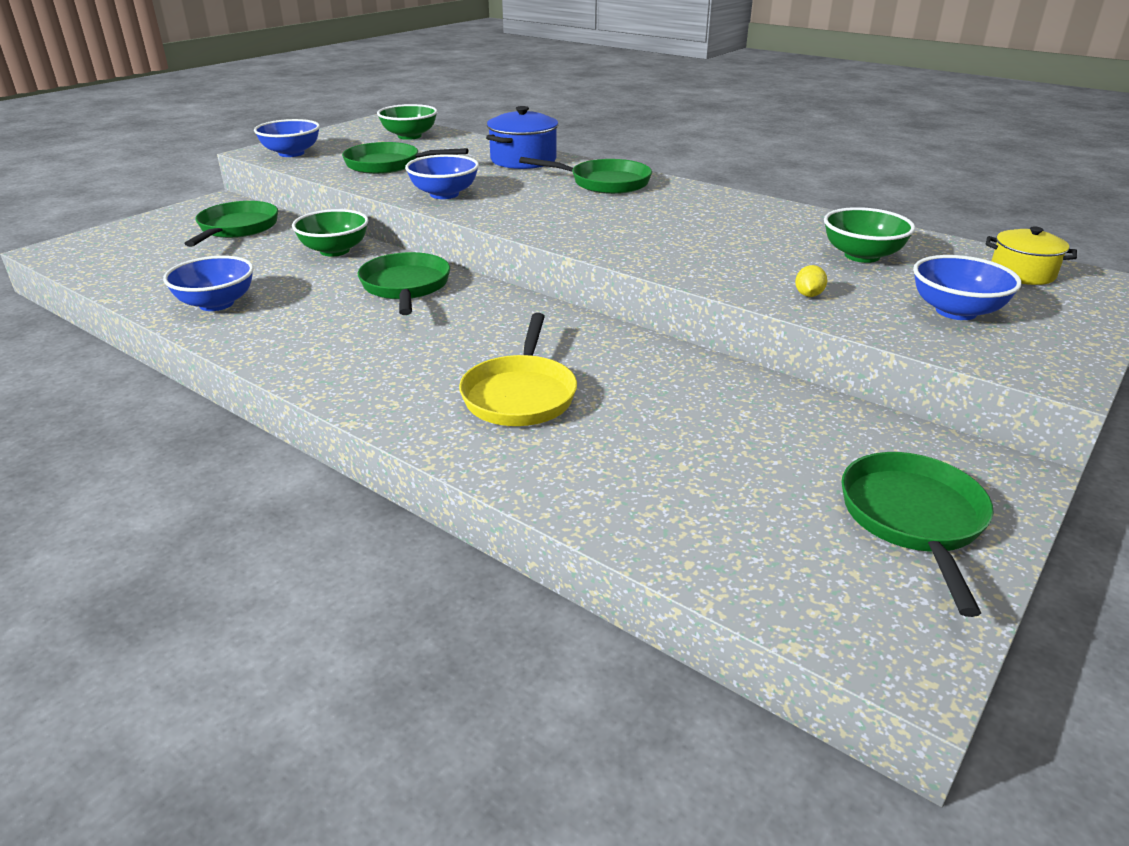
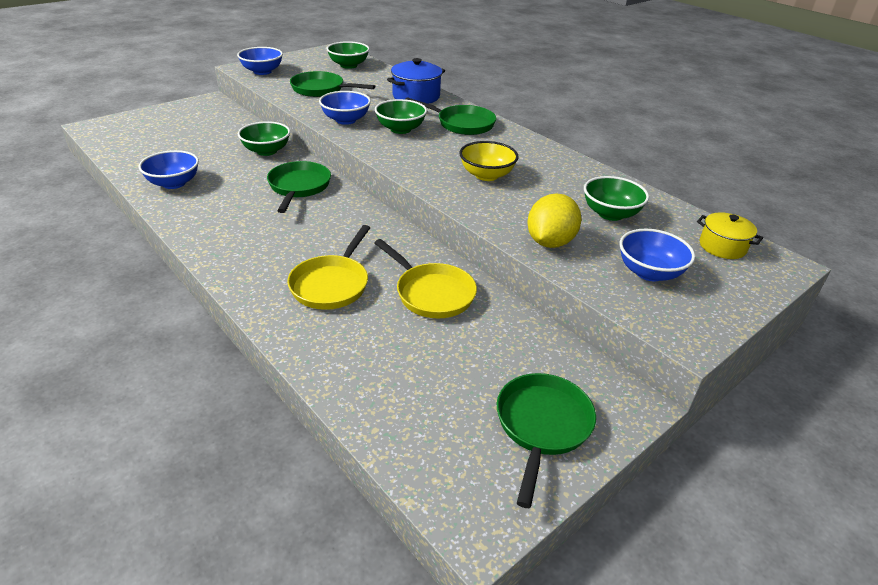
camera: 10 degrees right, 5 degrees up
(237, 228) = (212, 124): green pan -> none
(526, 196) = (400, 129): none -> green bowl
(666, 386) = (431, 293): none -> yellow pan
(675, 233) = (486, 175): none -> yellow bowl
(808, 295) = (550, 242): yellow lemon -> yellow lemon, size x2.32

